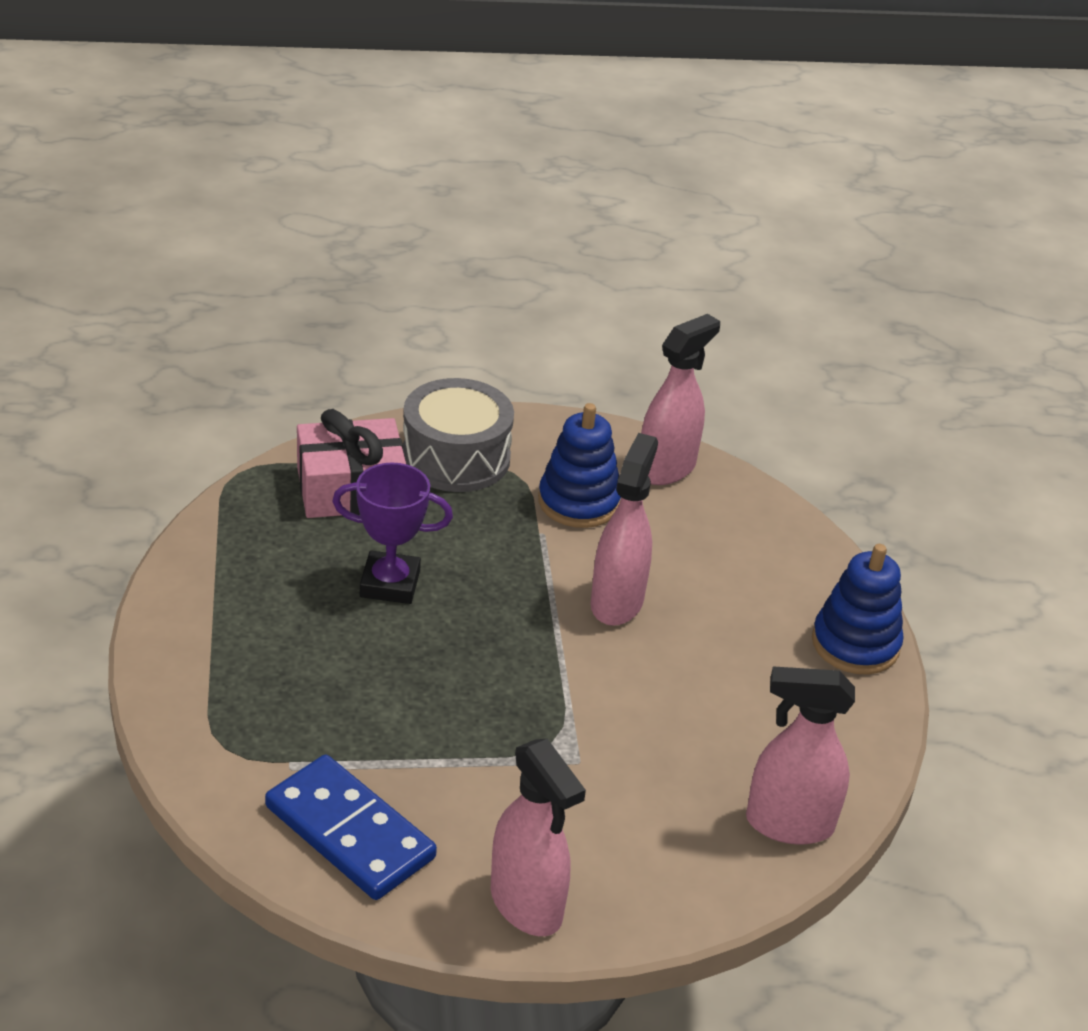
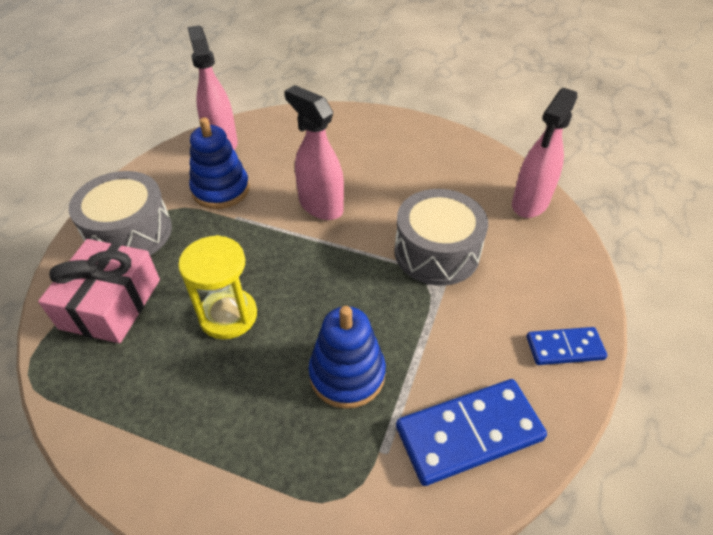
camera: 60 degrees left, 10 degrees up
(390, 584) = (228, 316): purple trophy -> yellow hourglass
(526, 905) = (564, 348): pink spray bottle -> blue domino
(612, 740) = (436, 252): none -> grey drum
(855, 644) = (407, 129): blue stacking toy -> blue stacking toy (347, 374)

